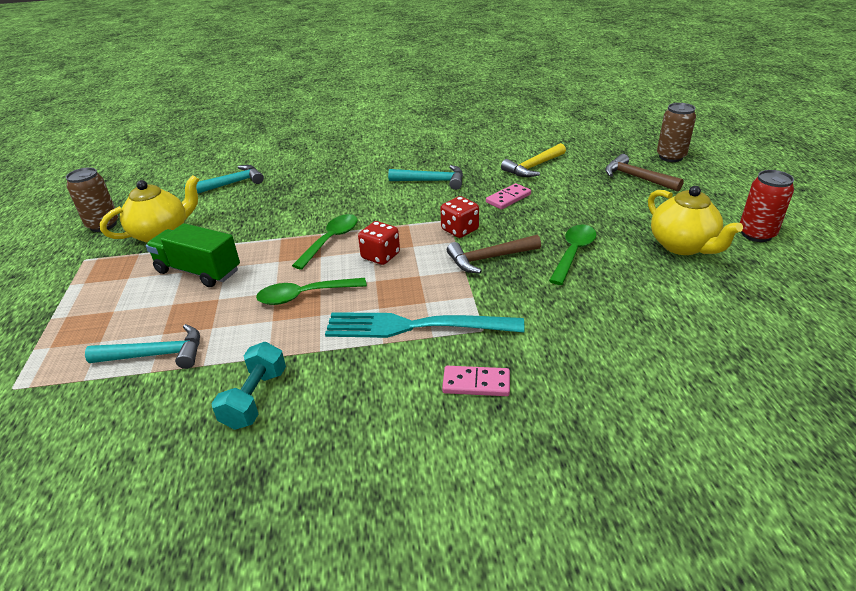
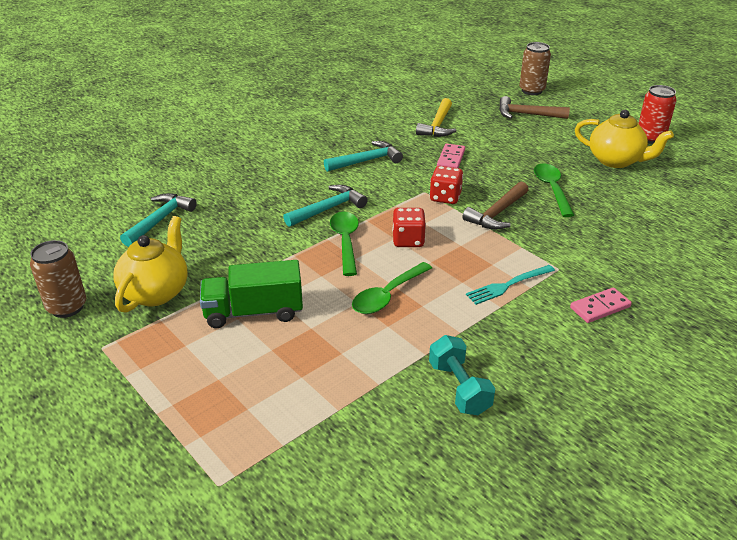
camera: 35 degrees left, 0 degrees up
(156, 355) = (322, 395): turquoise hammer -> turquoise hammer (328, 209)
(414, 326) = (507, 285): turquoise fork -> turquoise fork, size x0.56

